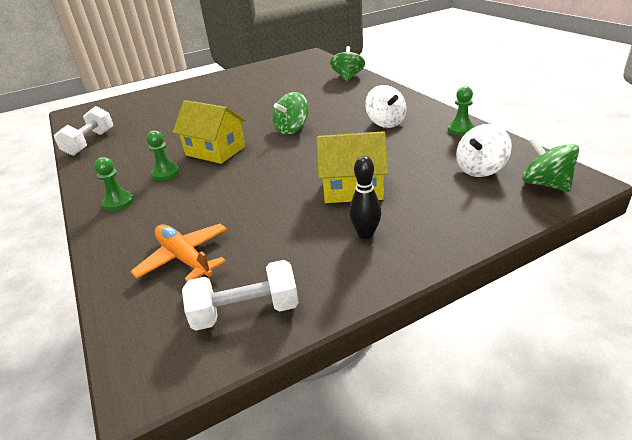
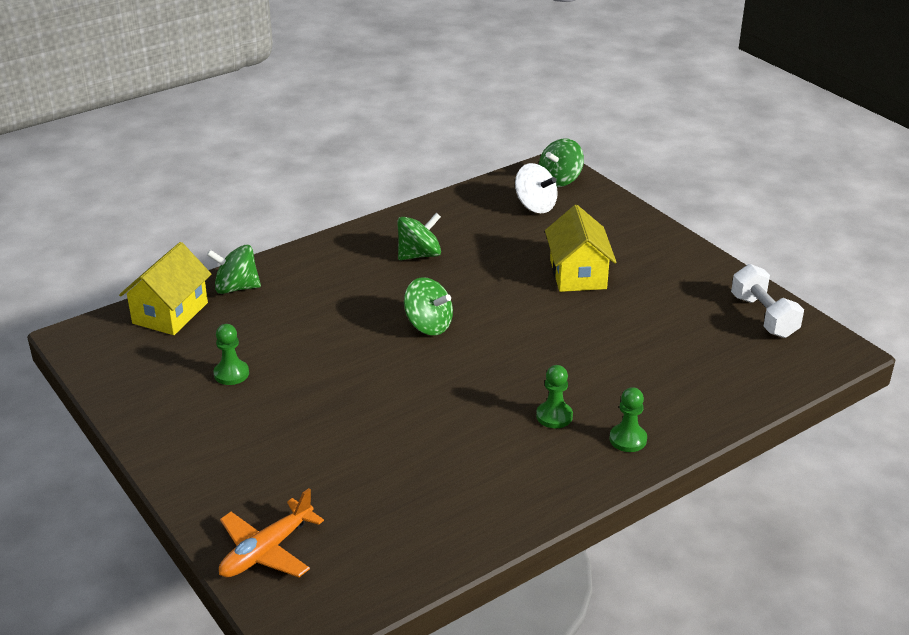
camera: 100 degrees left, 0 degrees up
(90, 143) = (454, 537): white dumbbell -> none
(184, 258) = (712, 362): orange plane -> orange plane (266, 551)
(215, 151) = (490, 384): yellow house -> yellow house (170, 313)
(365, 234) = (652, 266): black bowling pin -> none
(385, 122) = (419, 255): white spinning top -> green spinning top
(460, 129) = (446, 209): green pawn -> green pawn (231, 374)

